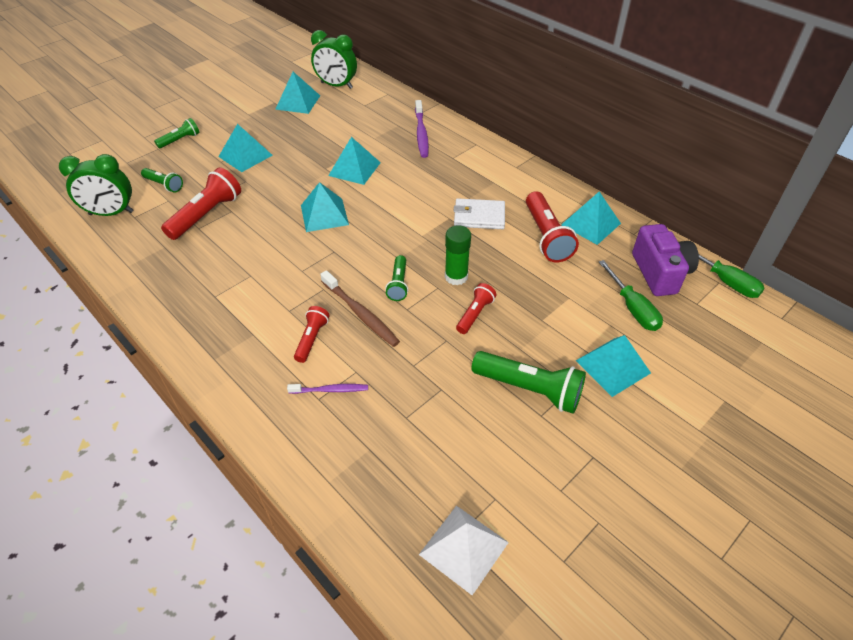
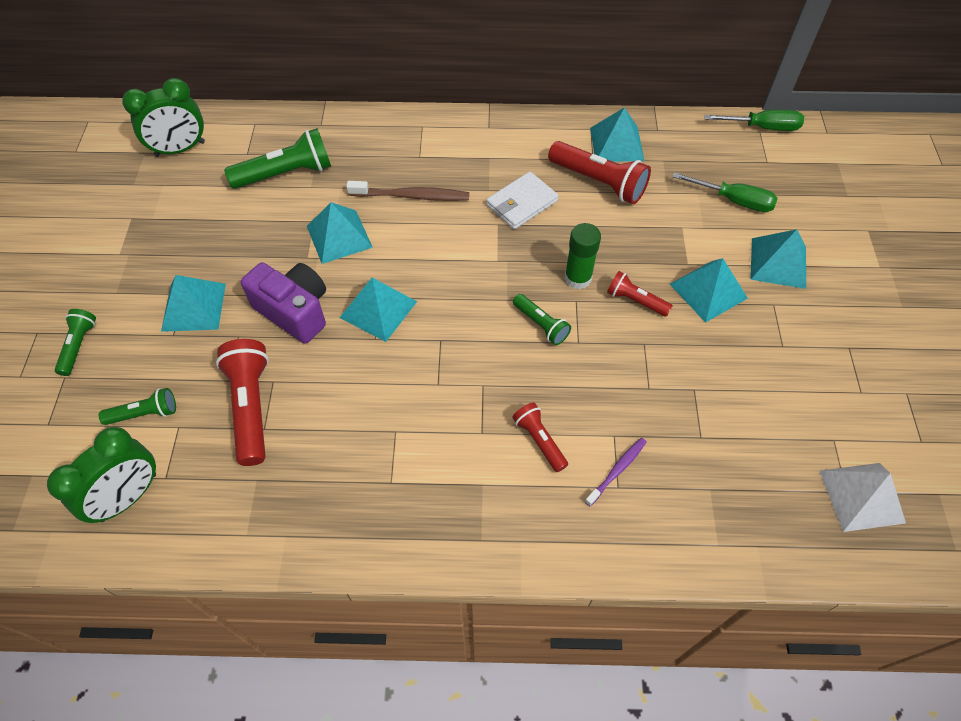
camera: 45 degrees left, 10 degrees up
(298, 102) = (162, 199): turquoise pyramid -> turquoise pyramid (708, 291)
(360, 314) = (547, 380): brown toothbrush -> brown toothbrush (412, 196)
(421, 133) = (353, 149): purple toothbrush -> none
(475, 314) = (635, 301): red flashlight -> red flashlight turned 45 degrees counterclockwise
(529, 389) = (751, 332): green flashlight -> green flashlight (286, 174)
(660, 273) = (715, 153): purple camera -> purple camera (294, 311)

